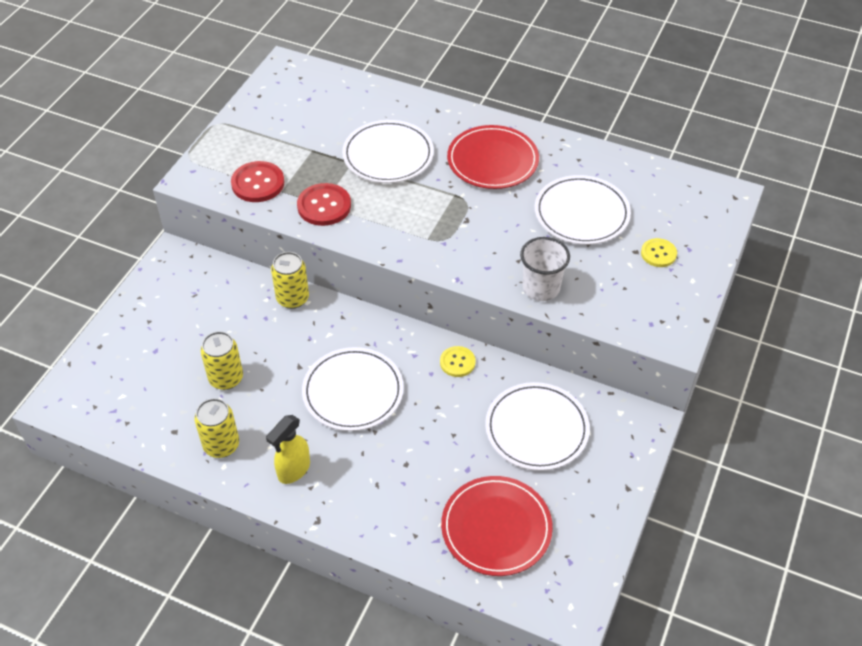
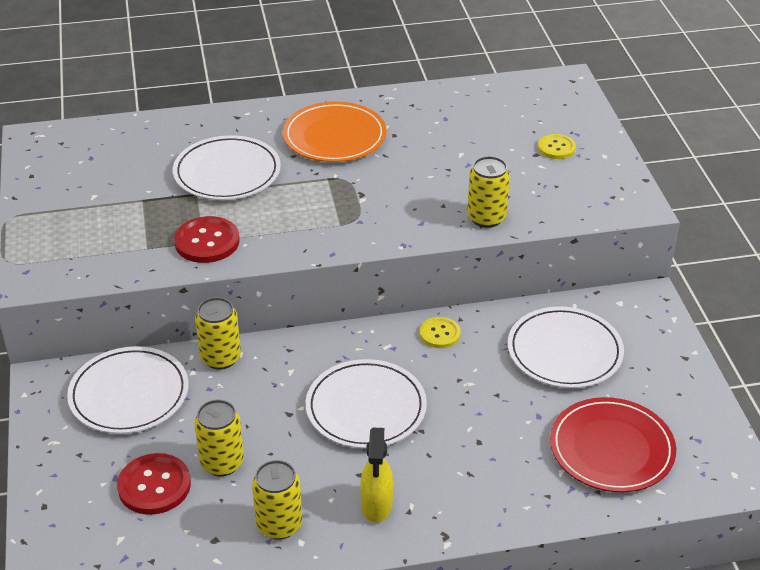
camera: 35 degrees left, 10 degrees down
(258, 183) = (114, 252): red button -> red button (154, 486)
(492, 160) = (334, 136): red plate -> orange plate
(541, 288) = (486, 218): white cup -> yellow can
(581, 213) = (459, 145): white plate -> white plate (129, 394)

